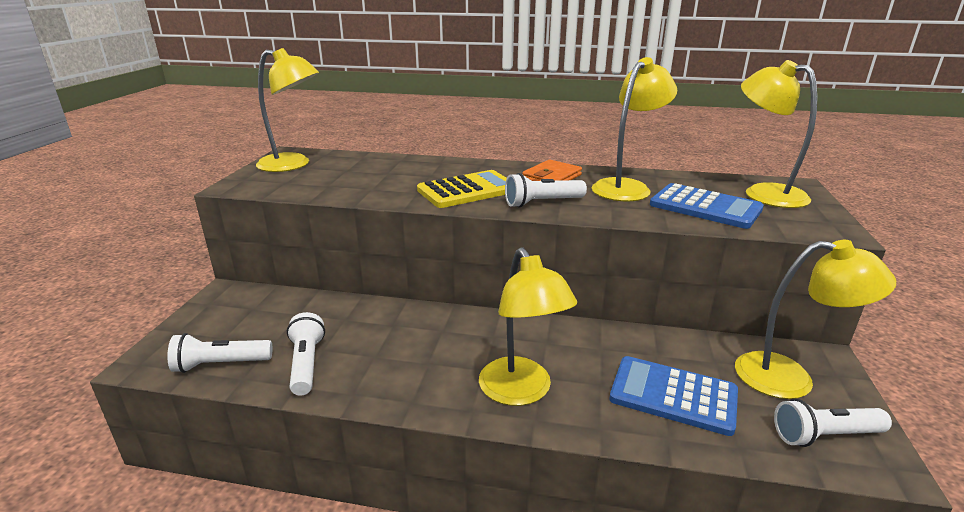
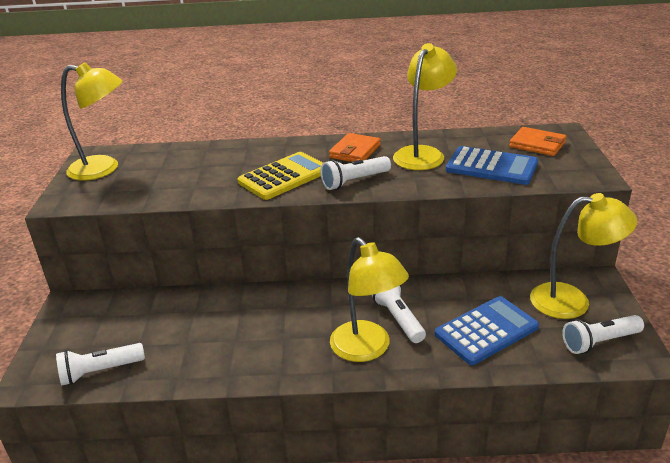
camera: 10 degrees left, 5 degrees up
(306, 364) = (177, 357): white flashlight -> white flashlight (398, 318)
(673, 395) = (486, 331): blue calculator -> blue calculator turned 135 degrees clockwise
(764, 193) = (537, 144): yellow lamp -> orange wallet

